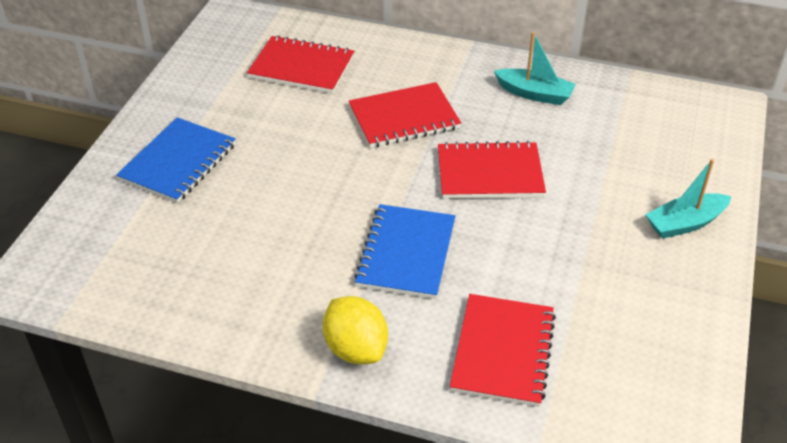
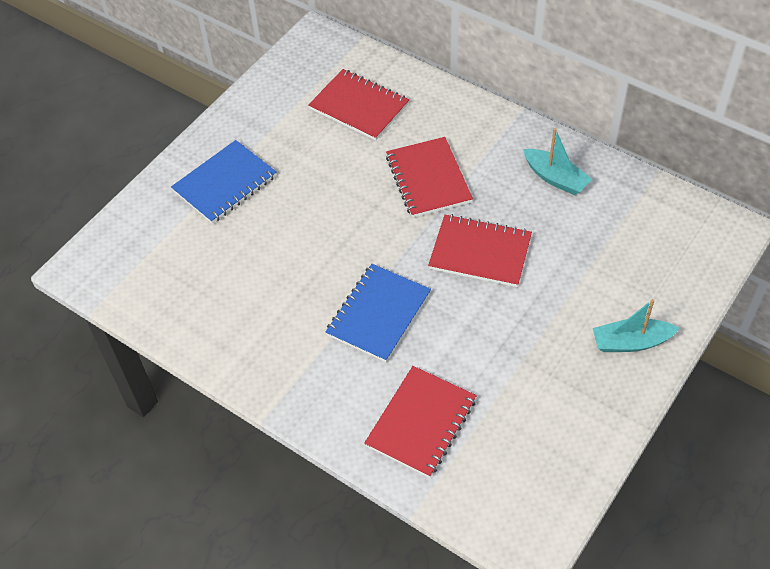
camera: 20 degrees right, 10 degrees up
(356, 349) = (306, 390): yellow lemon -> none
(404, 118) = (428, 179): red notebook -> red notebook turned 75 degrees clockwise

